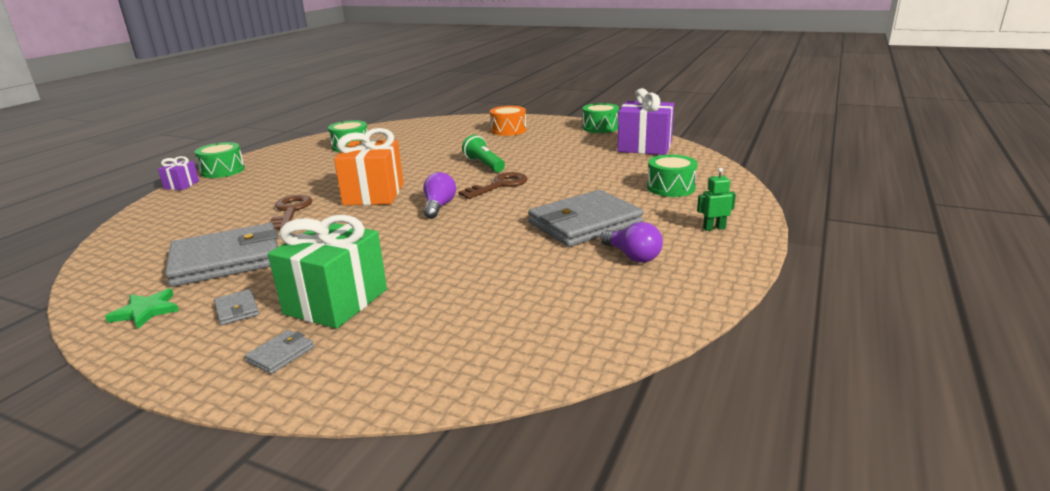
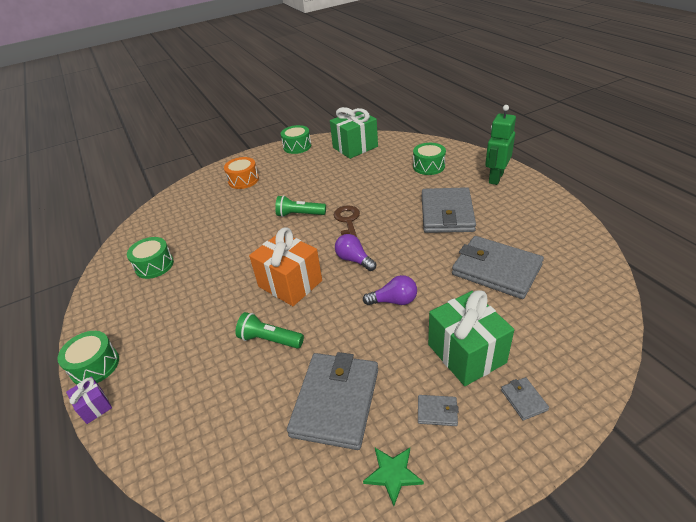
camera: 50 degrees left, 15 degrees up
(290, 211) = (269, 339): brown key -> green flashlight
(506, 280) = (496, 270): none -> grey wallet
(632, 256) = (505, 216): purple light bulb -> purple light bulb (394, 301)
(644, 147) = (355, 147): purple gift -> green gift
(714, 228) = (495, 178): green robot -> green robot, size x1.96

